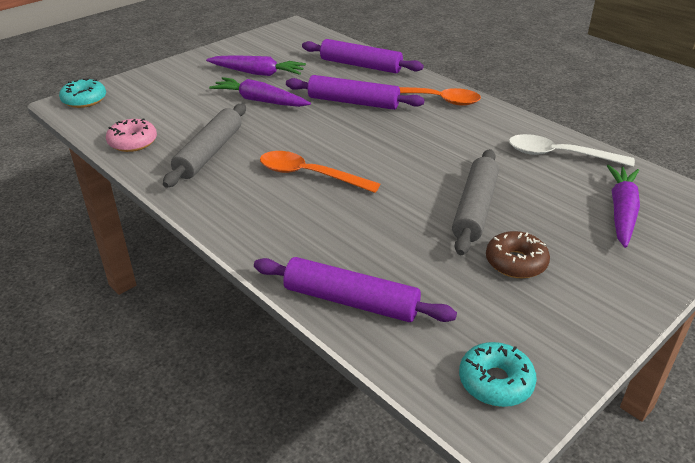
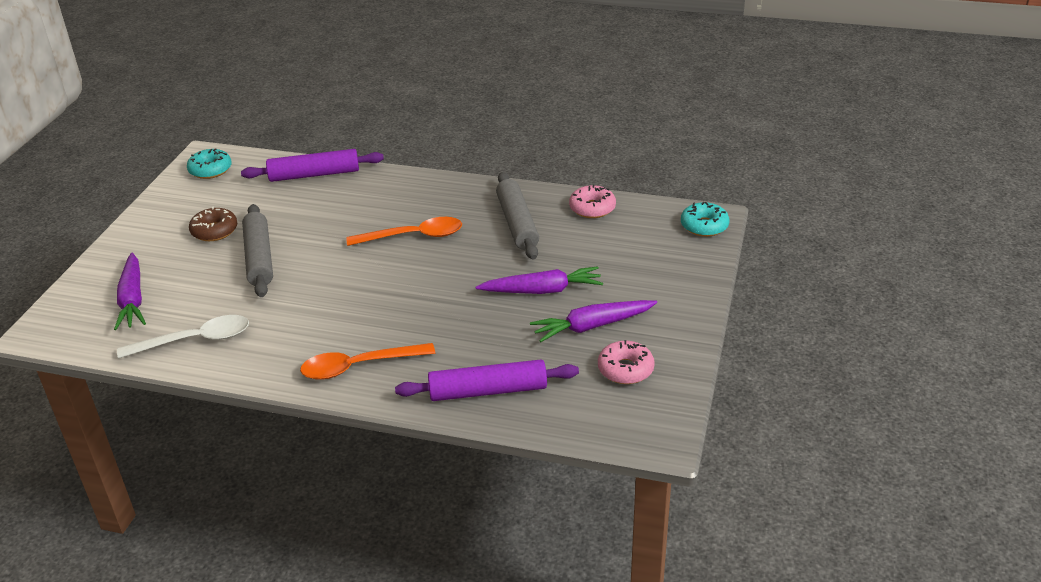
camera: 150 degrees right, 0 degrees up
(270, 51) = (625, 369): none -> pink donut
(353, 102) = (445, 327): purple rolling pin -> none

